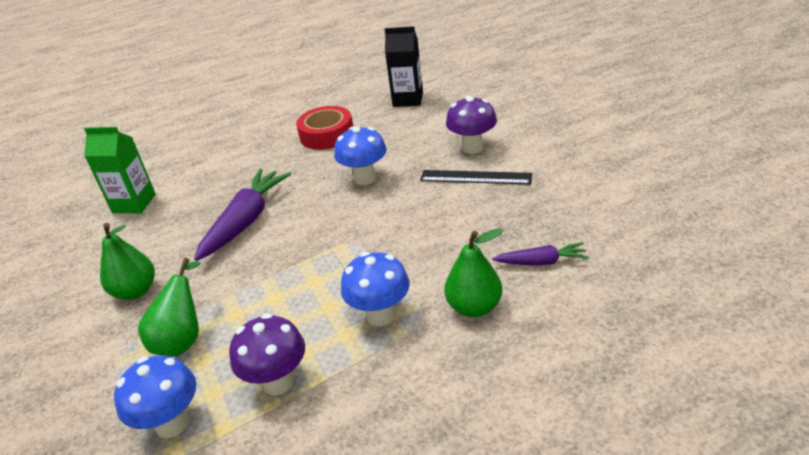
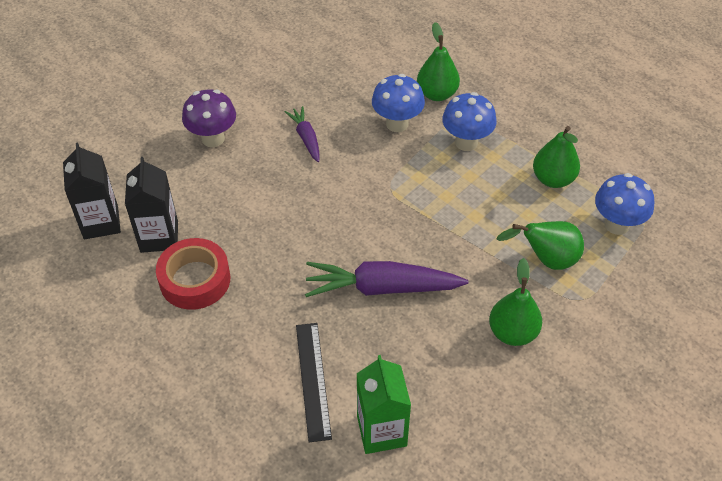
camera: 115 degrees left, 15 degrees up
(278, 382) = (553, 179): purple mushroom -> green pear
(365, 178) = (284, 211): blue mushroom -> blue mushroom (397, 124)
(378, 121) = (159, 236): none -> black carton
(475, 177) = (267, 126): black ruler -> black ruler (313, 380)
(541, 262) = (375, 67): purple carrot -> purple carrot (306, 138)

